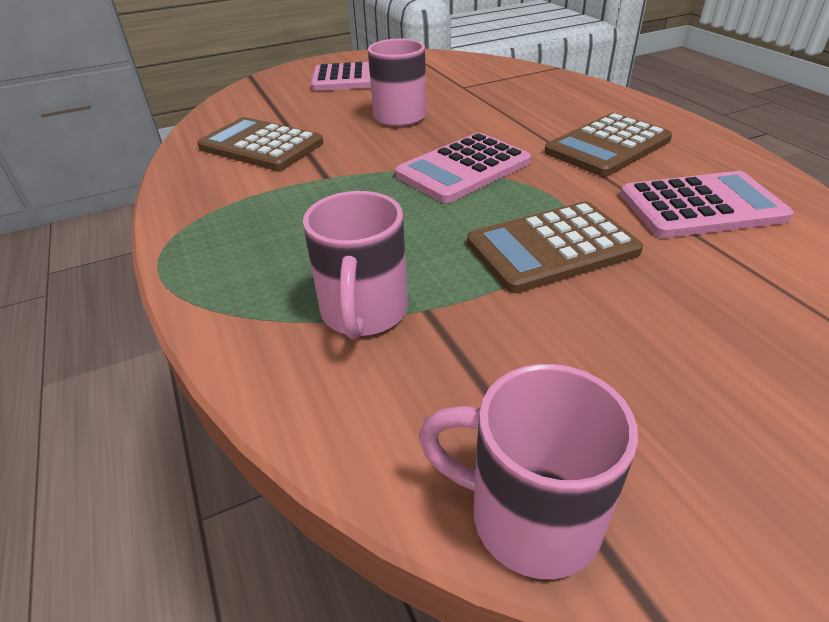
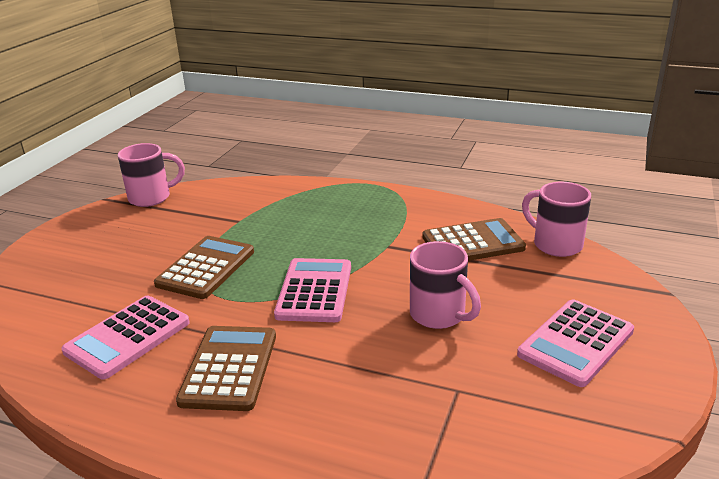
camera: 135 degrees right, 10 degrees down
(364, 313) = (262, 209): pink mug -> pink mug (555, 244)

